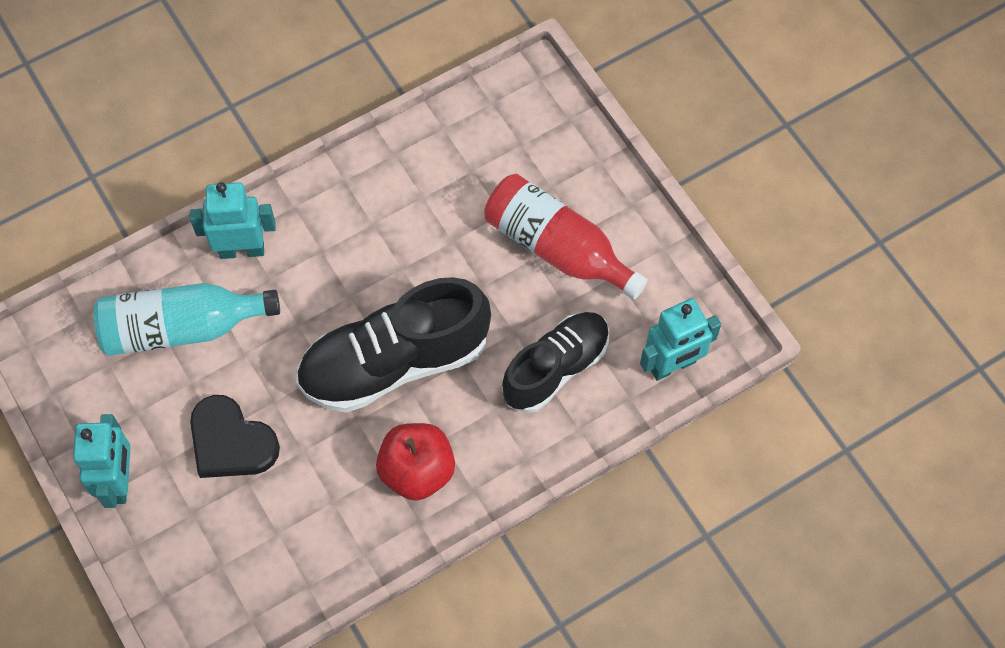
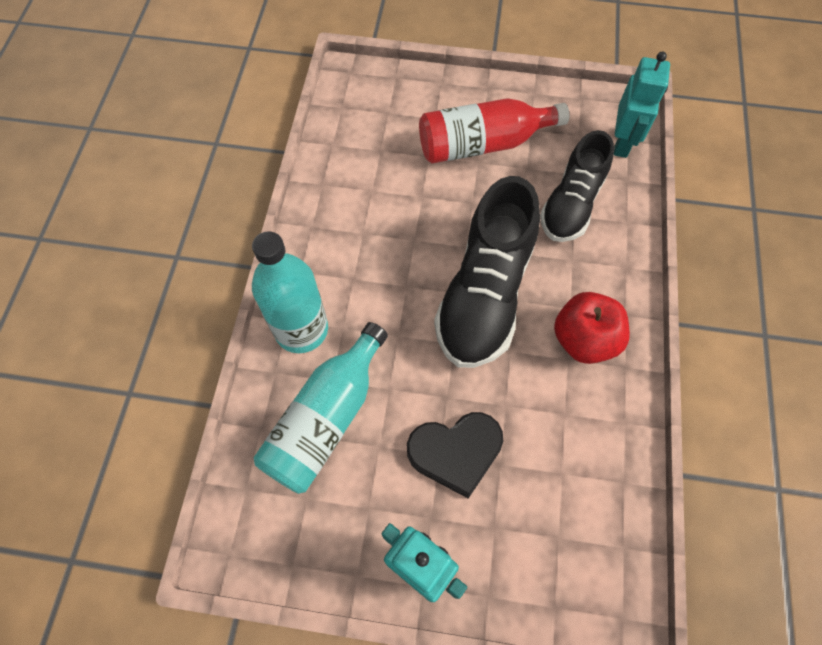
camera: 50 degrees left, 0 degrees up
(242, 250) = (301, 329): turquoise robot -> turquoise bottle
(556, 368) = (571, 204): black shoe -> black shoe turned 150 degrees counterclockwise

